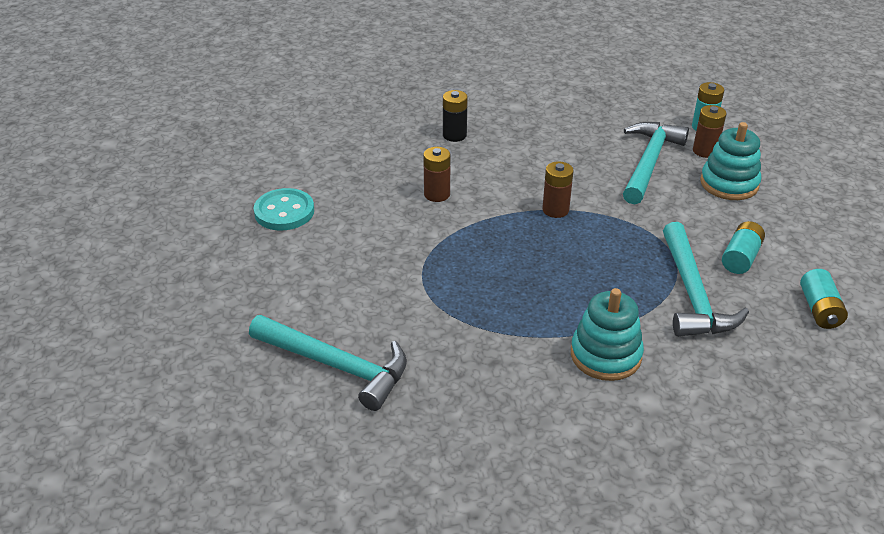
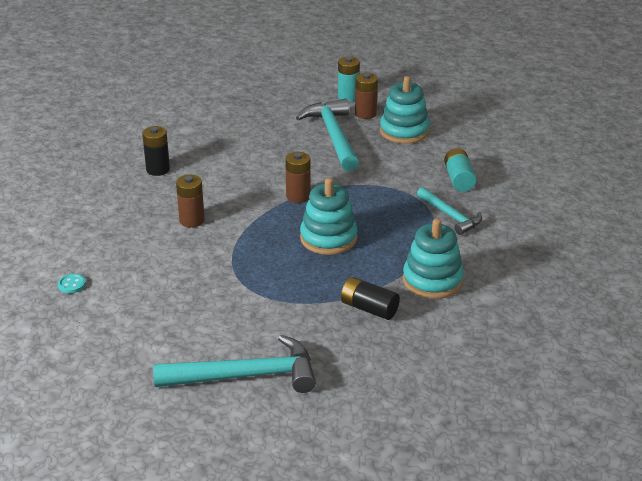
camera: 35 degrees left, 5 degrees down
(284, 212) = (72, 284): turquoise button -> turquoise button, size x0.46
(513, 354) = (369, 308): none -> black battery
(543, 264) = (328, 238): none -> turquoise stacking toy
(693, 294) = (450, 216): turquoise hammer -> turquoise hammer, size x0.60
(819, 310) = (538, 193): turquoise battery -> none

